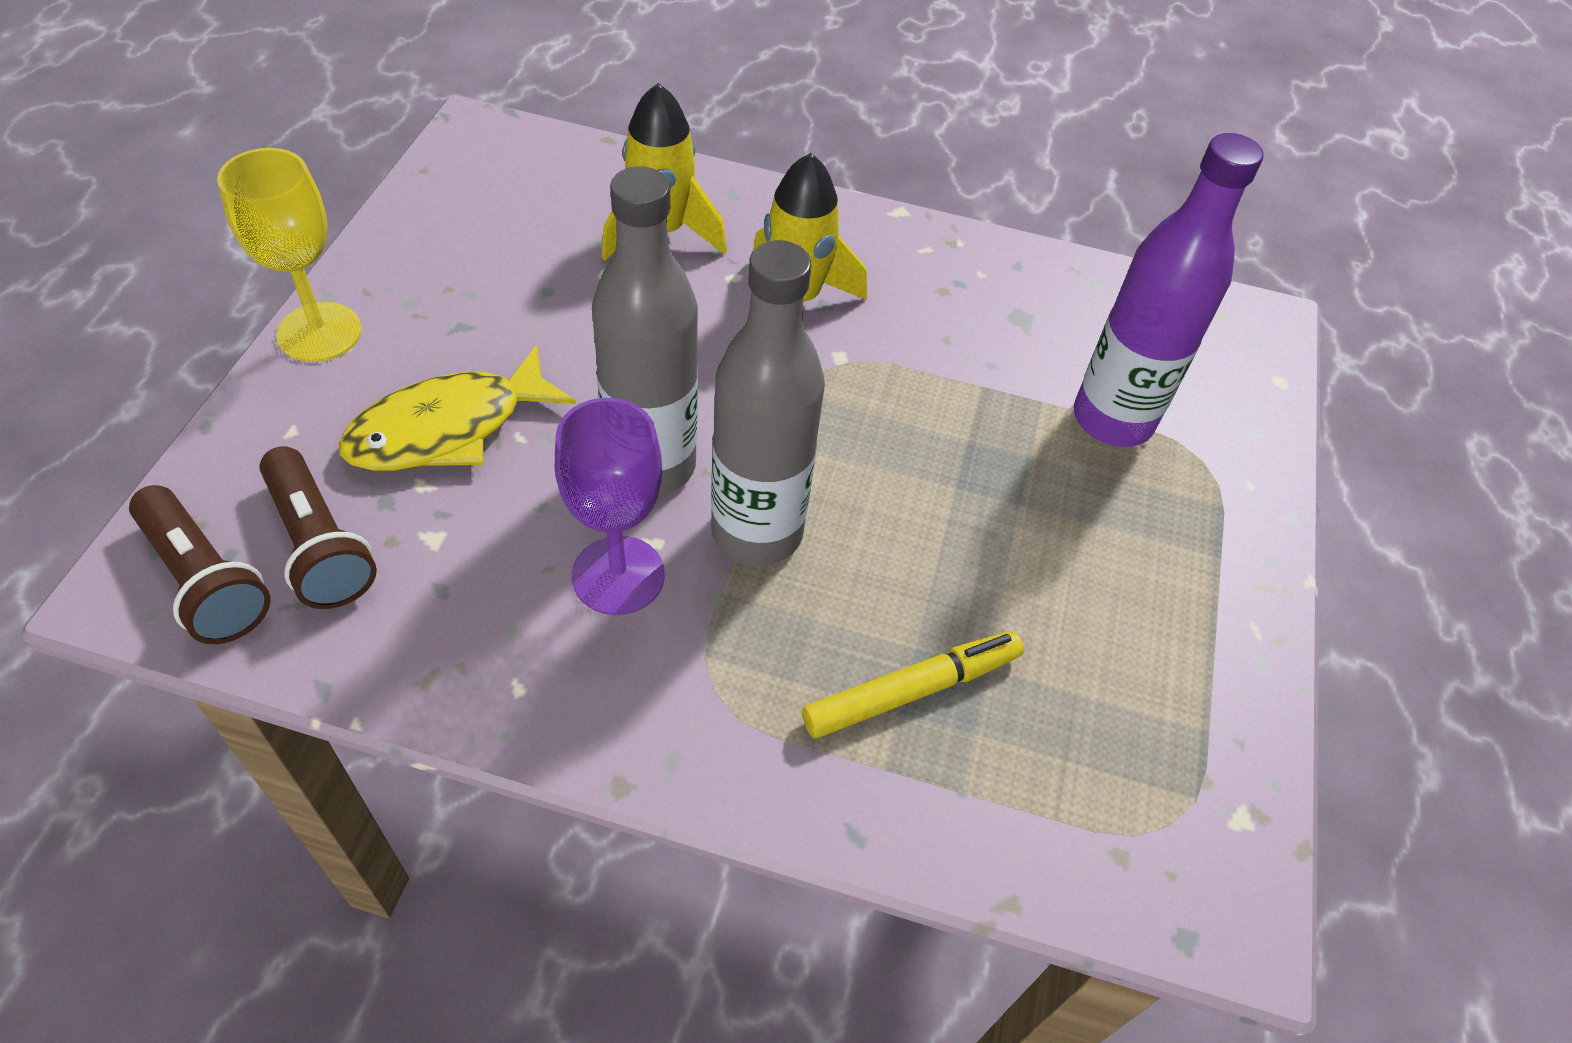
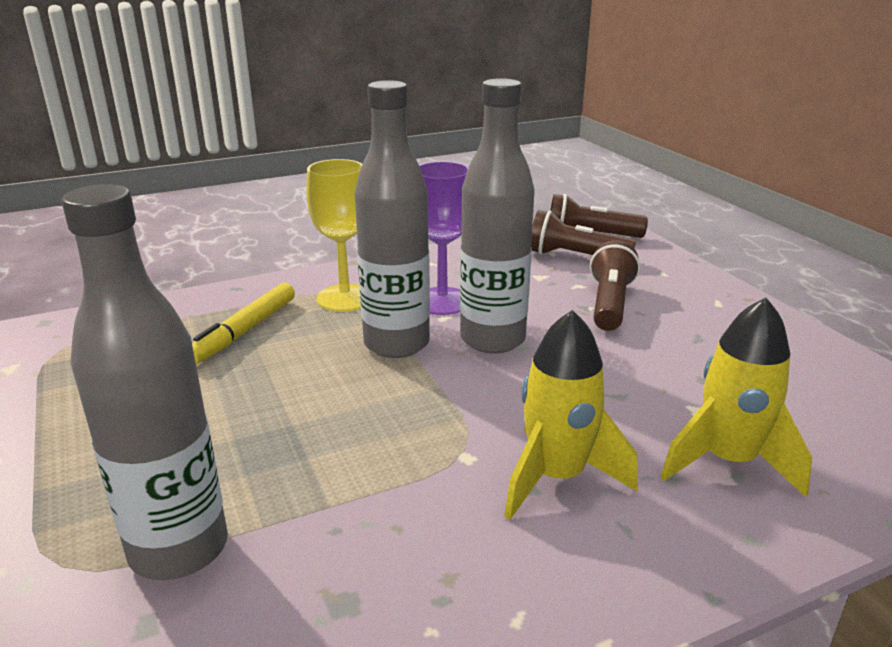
camera: 145 degrees right, 25 degrees down
(319, 332) = (741, 301): yellow goblet -> yellow goblet (345, 298)
(448, 428) = (609, 304): yellow fish -> brown flashlight
(1112, 419) = (179, 549): purple bottle -> grey bottle

